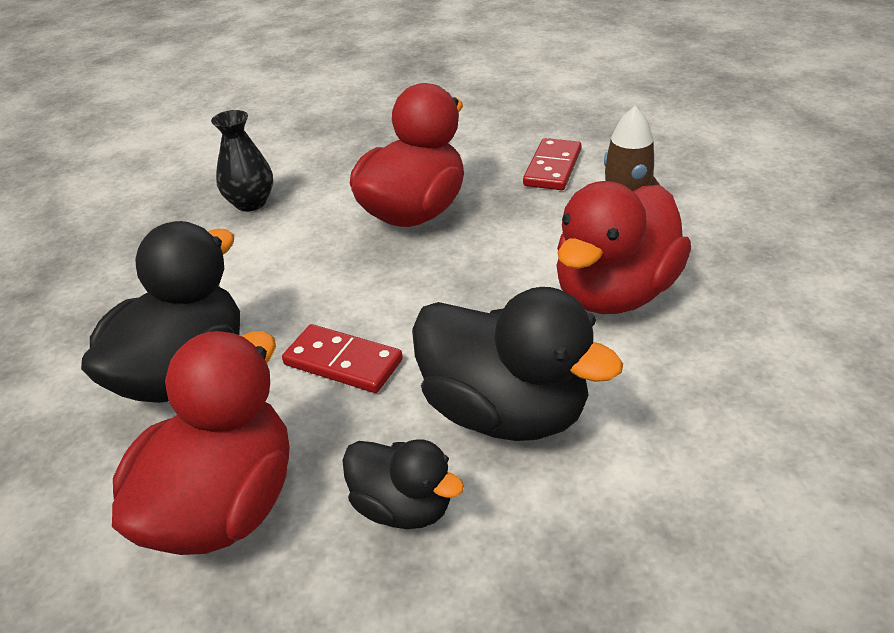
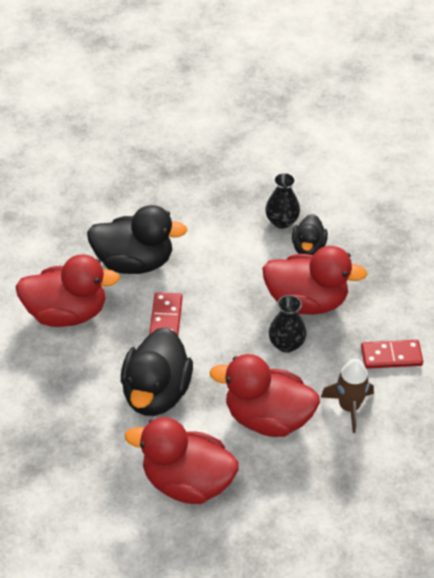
camera: 65 degrees right, 10 degrees up
(403, 507) = (88, 373): black duck -> black duck (308, 248)
(481, 246) = (286, 344): none -> black vase
(725, 415) = (187, 482): none -> red duck

